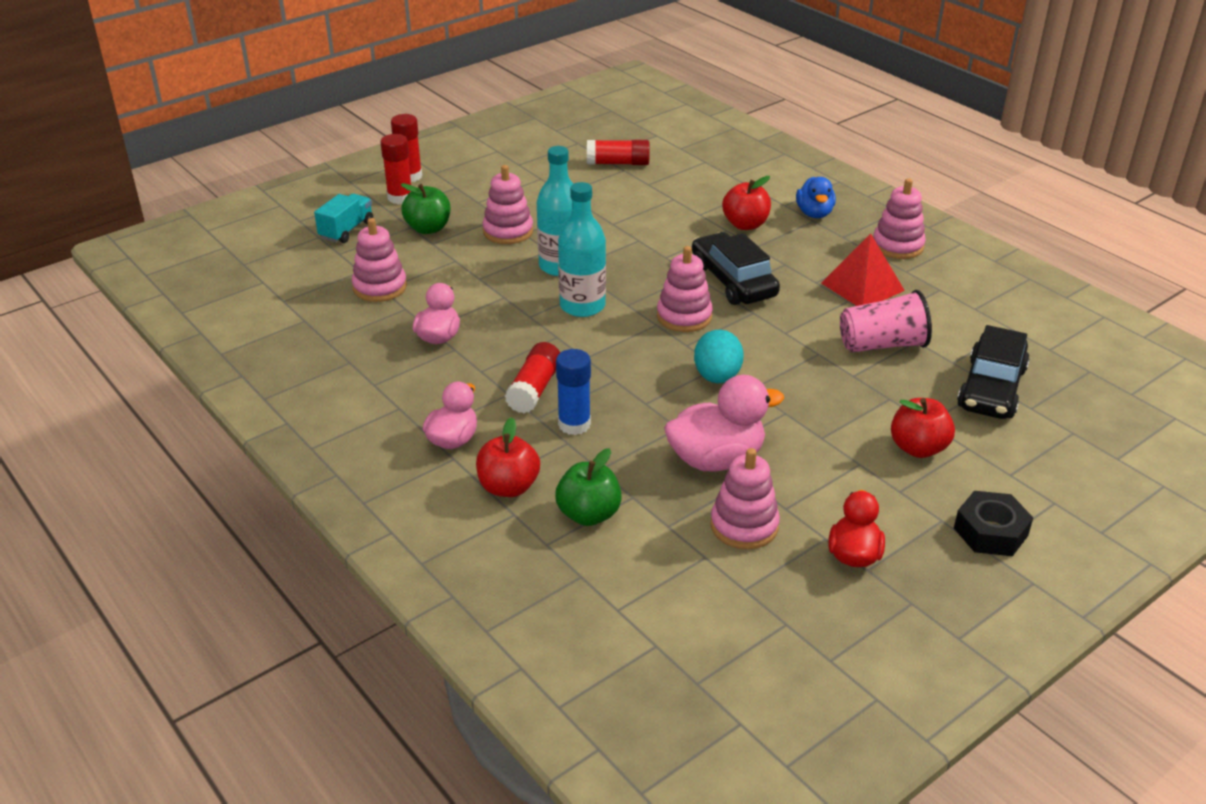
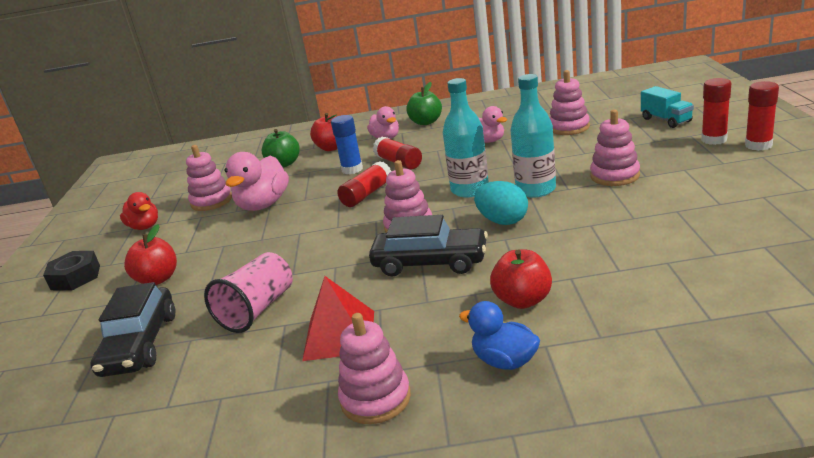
camera: 130 degrees right, 10 degrees down
(428, 228) = (646, 147): green apple -> green apple (426, 122)
(618, 163) = (735, 253): red glue stick -> red glue stick (367, 194)
(717, 377) = (327, 223): turquoise egg -> turquoise egg (502, 221)
(991, 388) = (140, 344): black car -> black car turned 150 degrees counterclockwise

